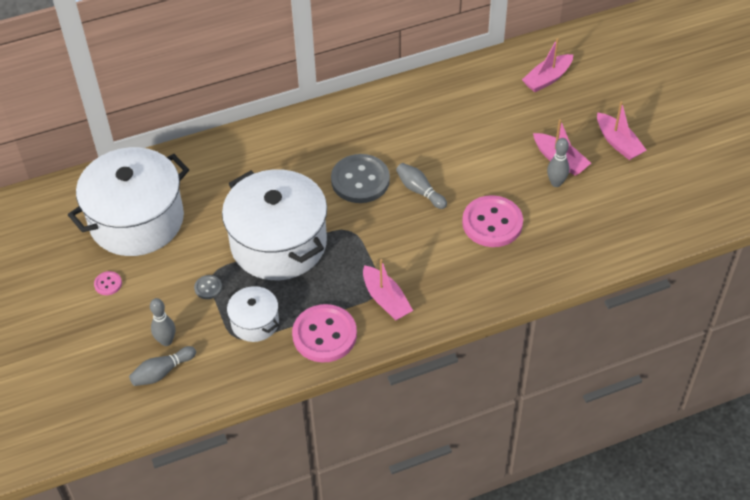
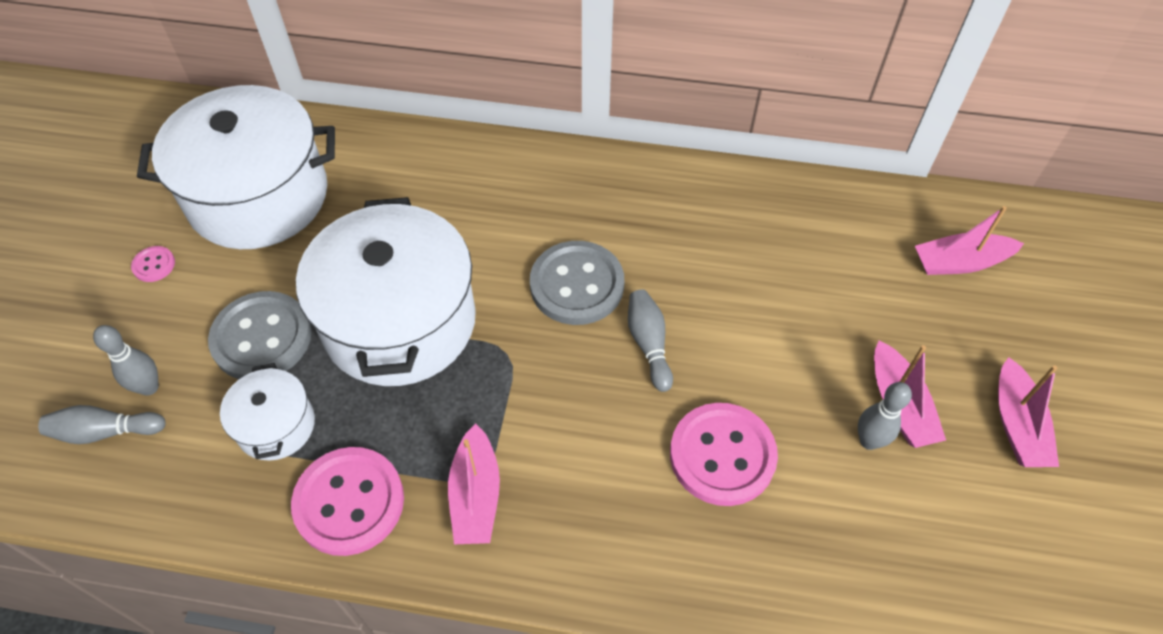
camera: 30 degrees right, 5 degrees up
(208, 288) = (262, 338): grey button -> grey button, size x2.27

